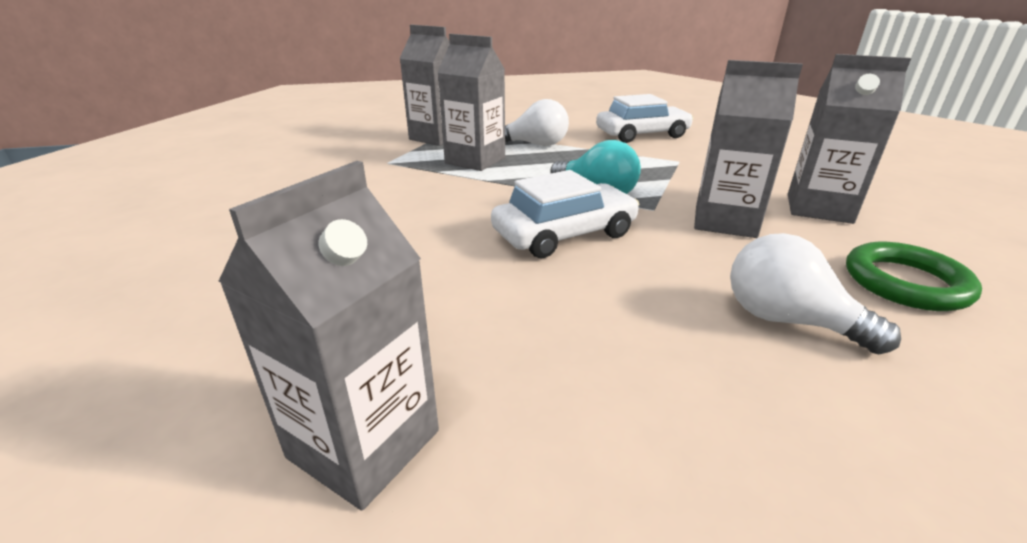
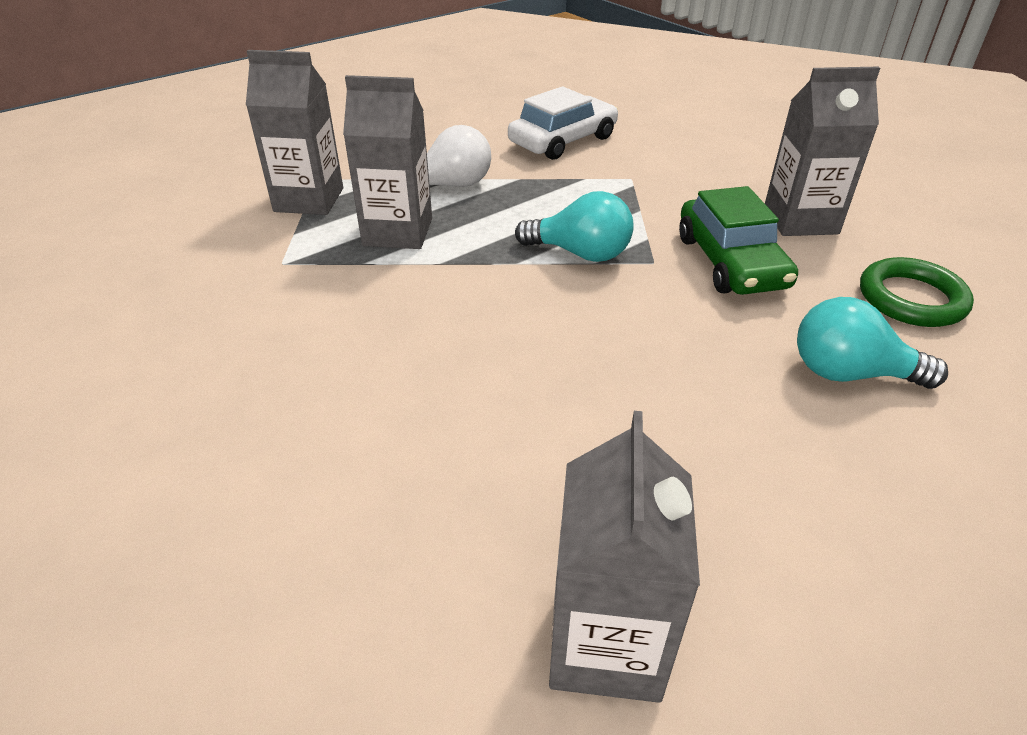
camera: 25 degrees left, 10 degrees up
(564, 234) = (591, 325): white car -> none
(725, 221) = (730, 262): grey carton -> green car
(787, 320) = (849, 373): white light bulb -> turquoise light bulb

